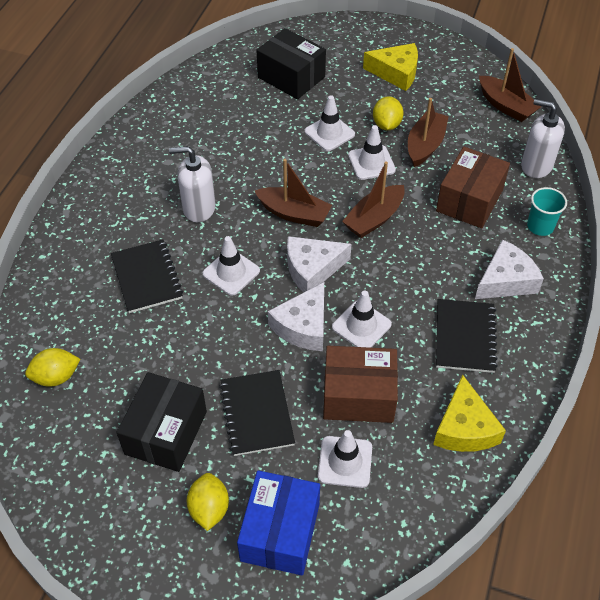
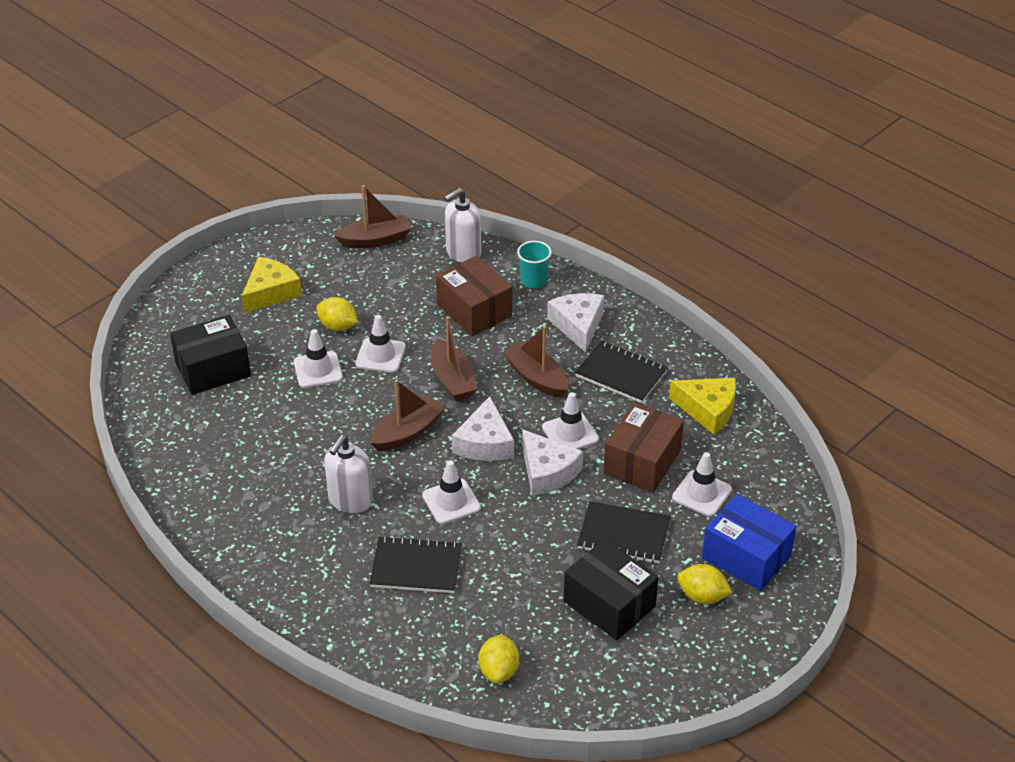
camera: 65 degrees left, 10 degrees down
(425, 145) = (385, 311): brown boat -> brown boat (536, 378)

